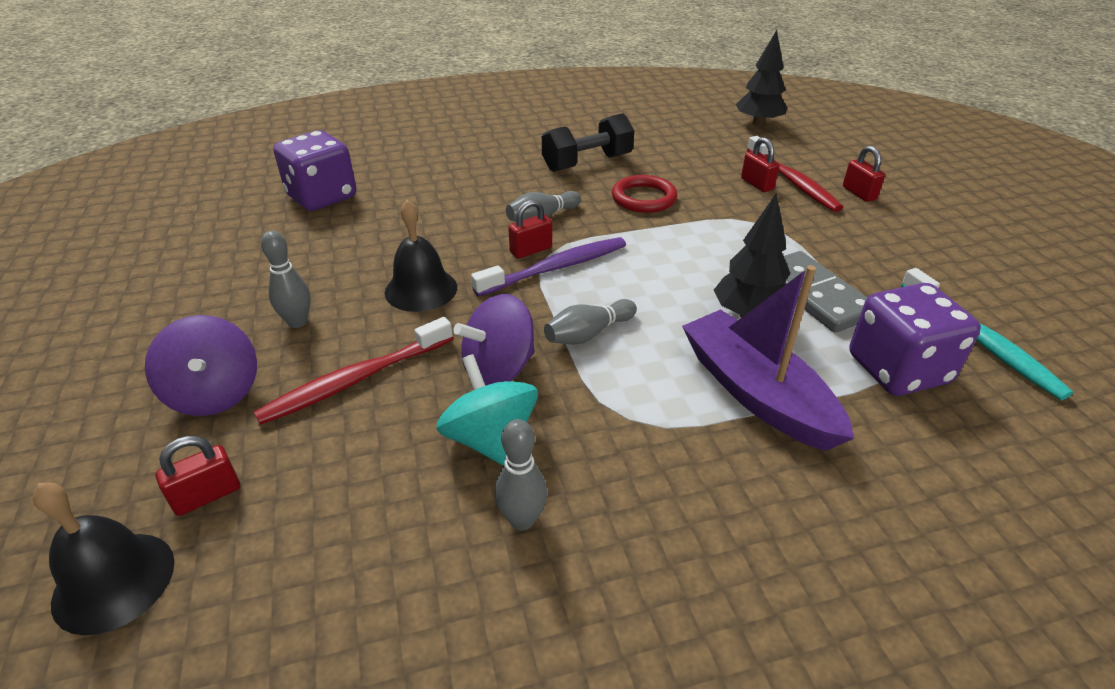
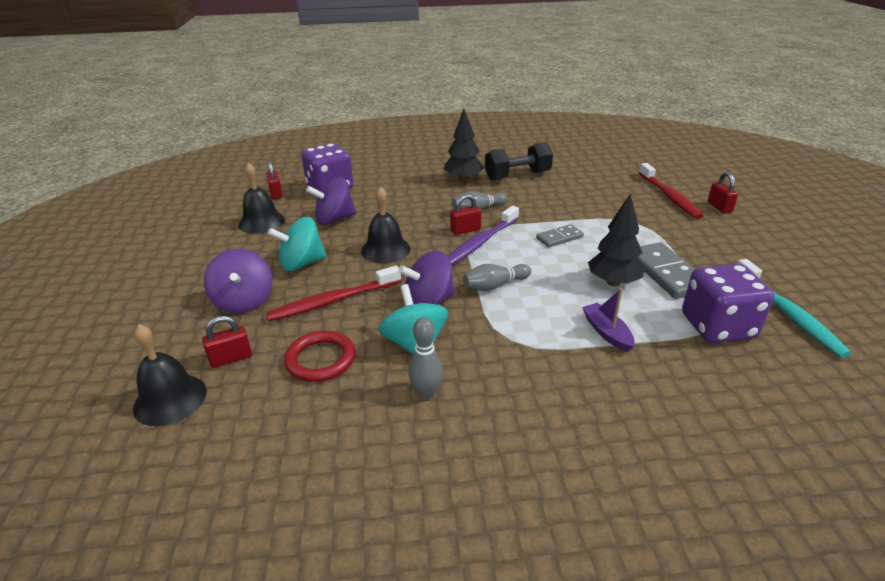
camera: 10 degrees right, 5 degrees down
(225, 258) = (261, 222): none -> black bell
(297, 322) = (302, 263): grey bowling pin -> turquoise spinning top
(337, 246) = (334, 219): none -> purple spinning top
(555, 268) = (480, 243): purple toothbrush -> purple toothbrush turned 150 degrees clockwise
(643, 198) = (553, 201): red ring -> red ring (320, 359)
(663, 252) = (559, 238): none -> grey domino
(756, 393) = (606, 332): purple boat -> purple boat, size x0.50
(757, 184) = (641, 197): red padlock -> red padlock (276, 194)
(758, 123) = (652, 155): black tree -> black tree (463, 179)

